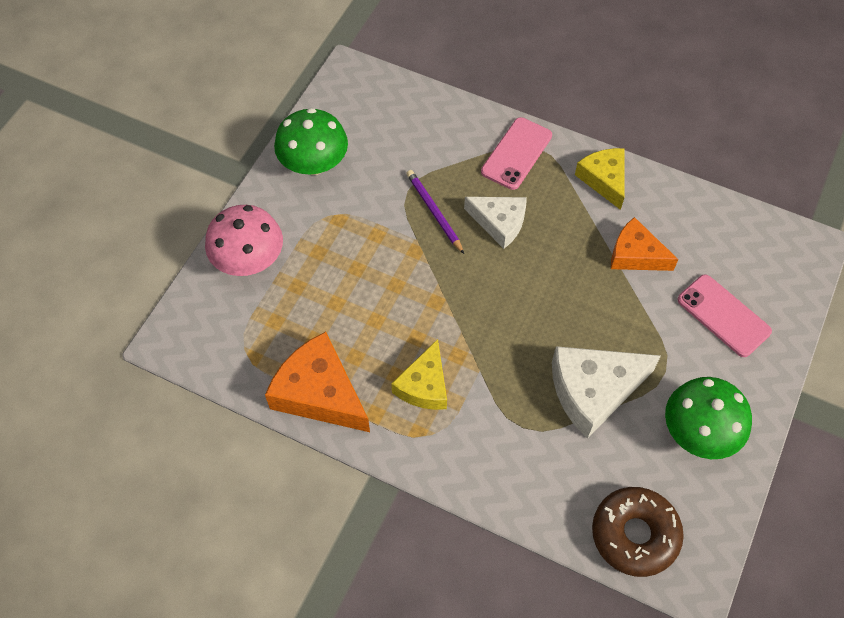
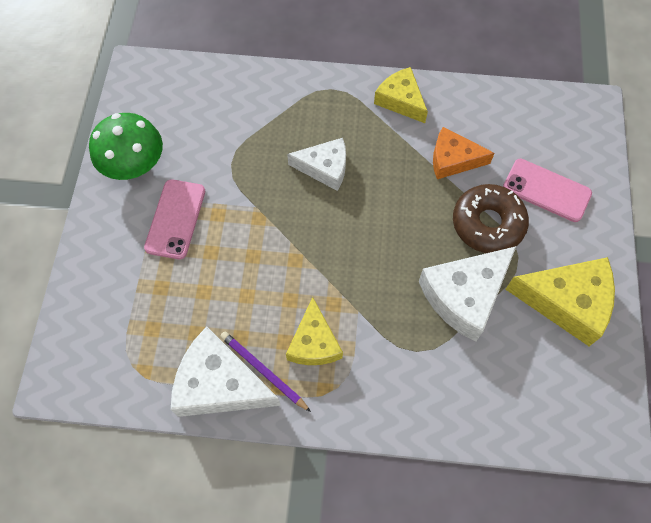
camera: 20 degrees left, 5 degrees up
(249, 259) = (105, 277): pink mushroom -> none
(319, 393) = (219, 384): orange cheese -> white cheese
(434, 212) = (262, 176): purple pencil -> purple pencil (263, 371)
(516, 153) = (316, 100): pink phone -> pink phone (175, 219)
(634, 534) = (549, 416): brown donut -> brown donut (488, 224)
(699, 432) = (566, 302): green mushroom -> yellow cheese

